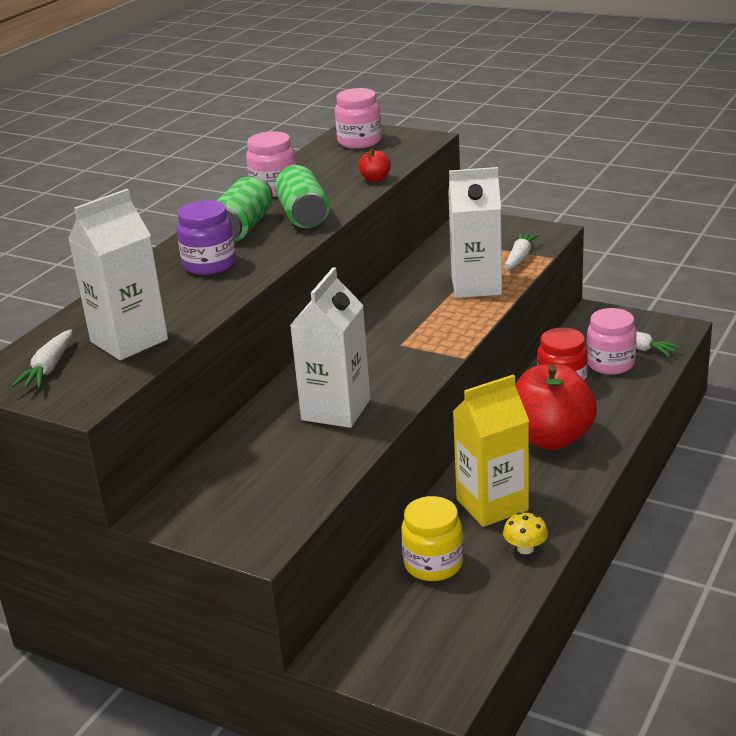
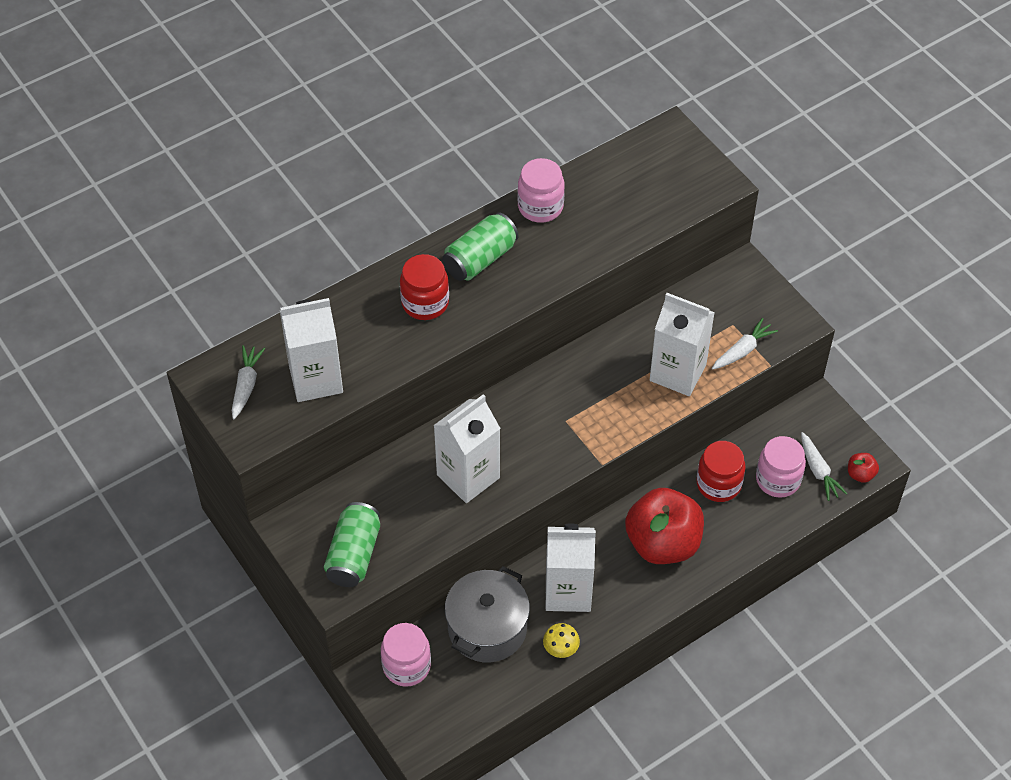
camera: 25 degrees right, 25 degrees up
(48, 369) = (246, 385): white carrot -> white carrot turned 150 degrees clockwise
(209, 264) = (425, 303): purple jar -> red jar
(303, 215) = (538, 264): green can -> green can (353, 555)
(359, 142) = (661, 159): pink jar -> pink jar (406, 666)
(375, 179) = (632, 235): red apple -> red apple (860, 474)
(433, 564) = (487, 628): yellow jar -> grey pot
(492, 505) = (568, 591): yellow carton -> white carton

